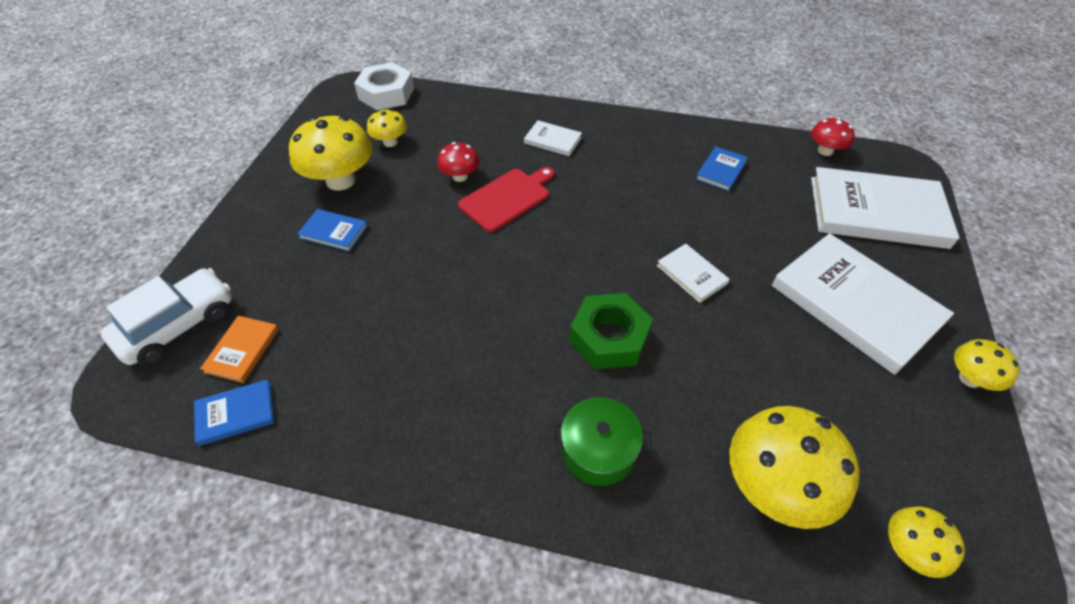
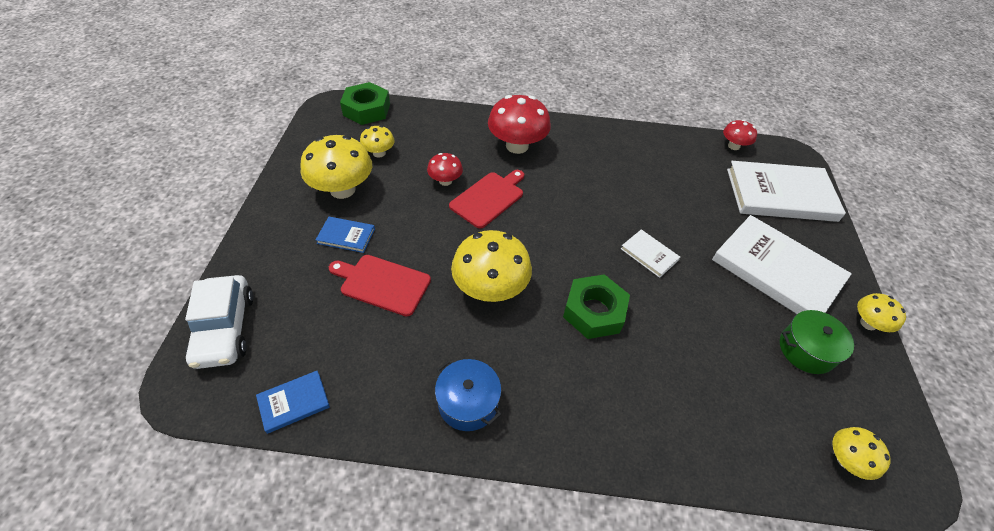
camera: 10 degrees left, 0 degrees up
(179, 326) = (225, 329): white car -> white car turned 135 degrees clockwise
(242, 350) = (287, 346): orange book -> none
(363, 288) = (382, 284): none -> red cutting board
(386, 94) = (366, 109): white nut -> green nut
(435, 431) = (468, 402): none -> blue pot
(553, 140) = (517, 146): white book -> red mushroom
(598, 451) = (602, 406): green pot -> green pot (806, 350)
(721, 170) = (656, 166): blue book -> none
(774, 486) = (741, 421): yellow mushroom -> yellow mushroom (490, 288)

